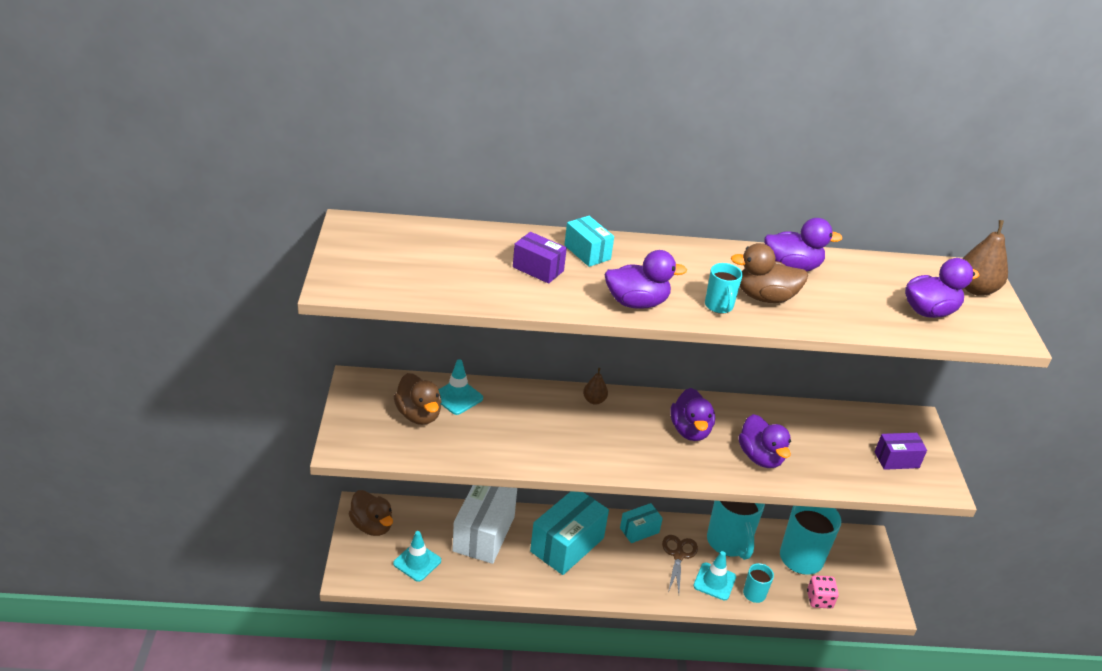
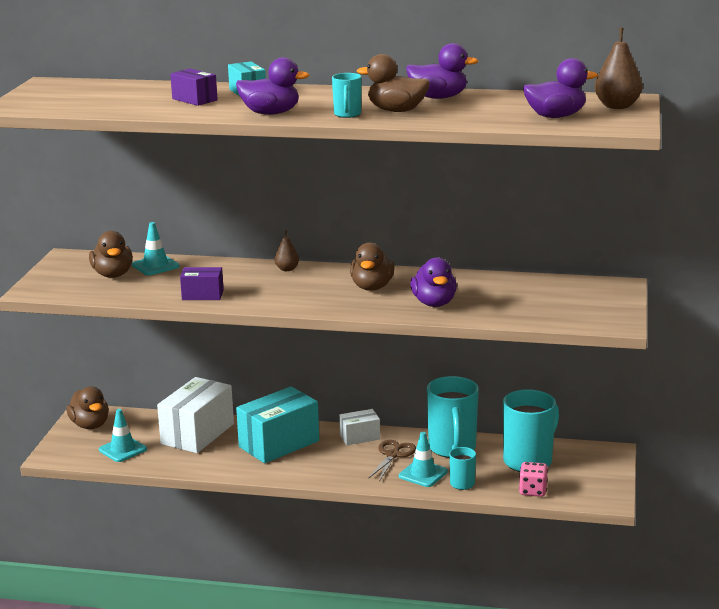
camera: 15 degrees right, 15 degrees down
(639, 530) = (359, 437): turquoise box -> white box
(690, 430) = (372, 287): purple duck -> brown duck
(896, 460) = (579, 307): purple box -> purple box (202, 295)

